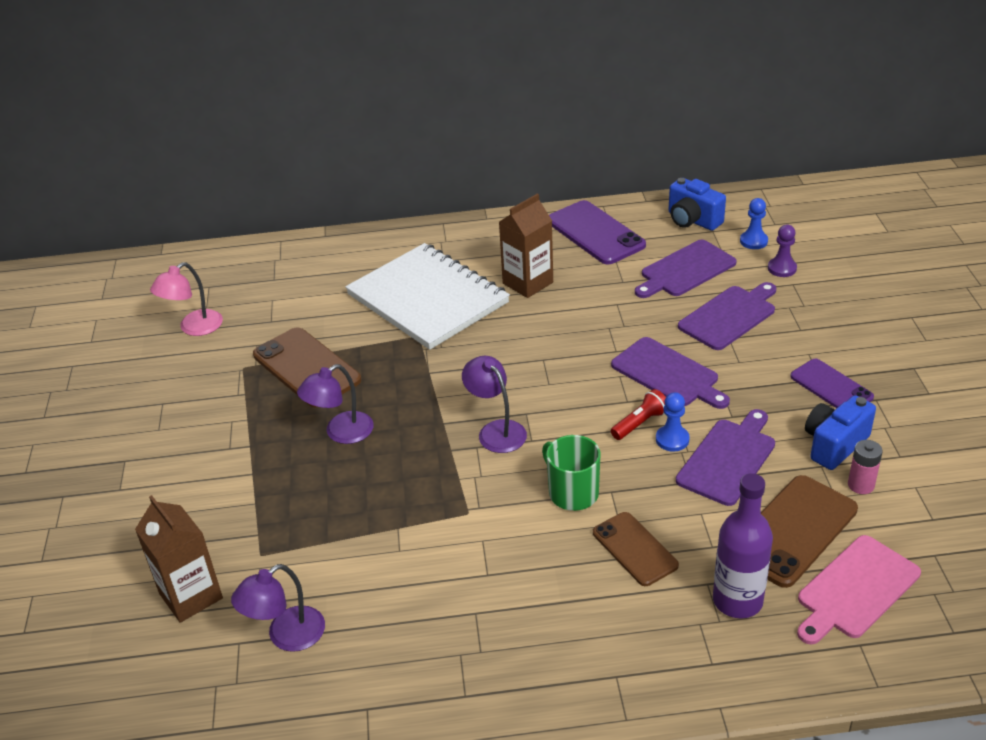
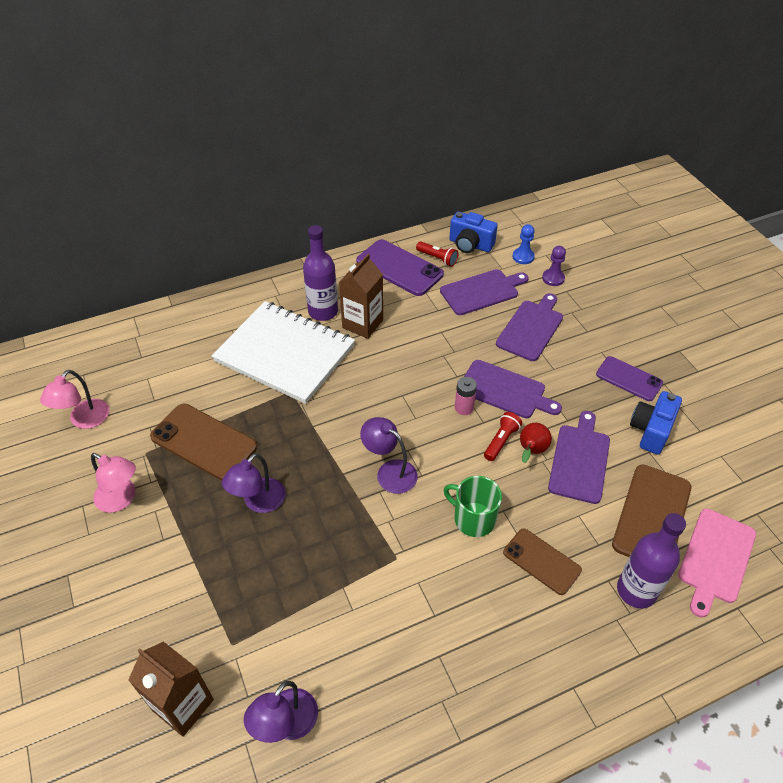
camera: 20 degrees left, 10 degrees up
(202, 405) = (121, 499): none -> pink lamp
(487, 264) = (323, 312): none -> purple bottle
(646, 229) = (437, 258): none -> red flashlight
(672, 439) = (531, 451): blue pawn -> red pear
(685, 270) = (482, 291): purple cutting board -> purple cutting board turned 150 degrees counterclockwise
(861, 485) = (683, 463): pink battery -> pink battery (464, 408)

